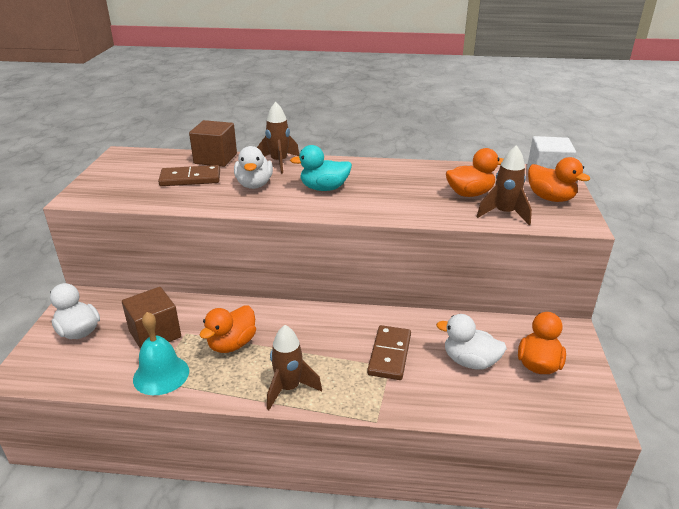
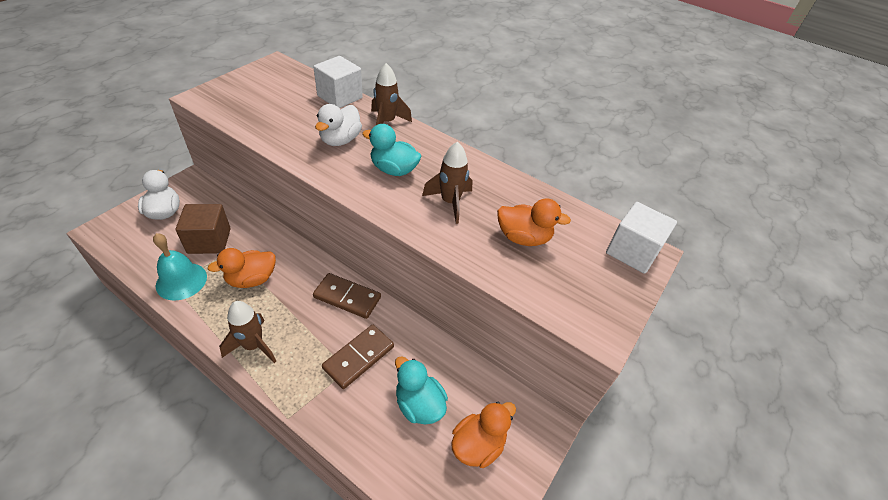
camera: 25 degrees right, 15 degrees up
(190, 178) = (298, 111): brown domino -> brown domino (347, 297)
(215, 159) = (340, 97): brown cube -> white cube
(470, 361) = (419, 404): white duck -> turquoise duck
(504, 214) = (531, 280): brown rocket -> brown rocket (450, 202)
(550, 198) = (604, 283): orange duck -> none

